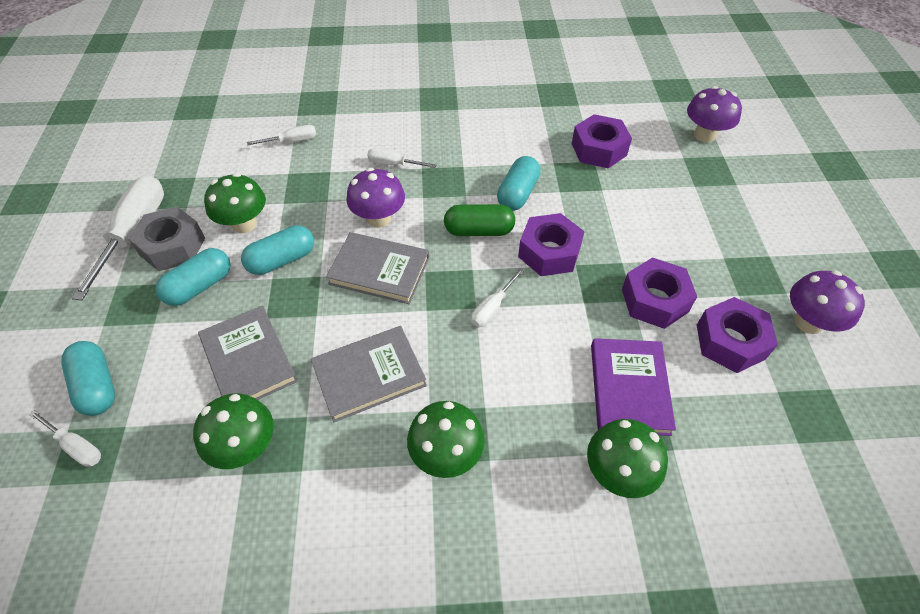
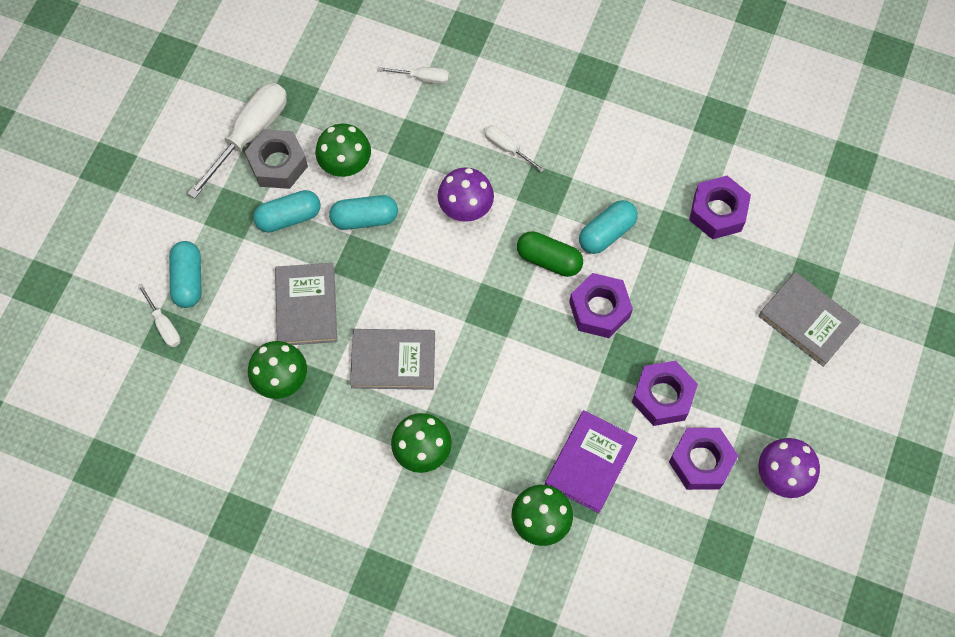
camera: 25 degrees right, 15 degrees up
(379, 271) = (442, 265): grey book -> grey book (807, 320)
(492, 308) = (519, 343): white screwdriver -> none
(704, 135) = (839, 239): purple mushroom -> none

